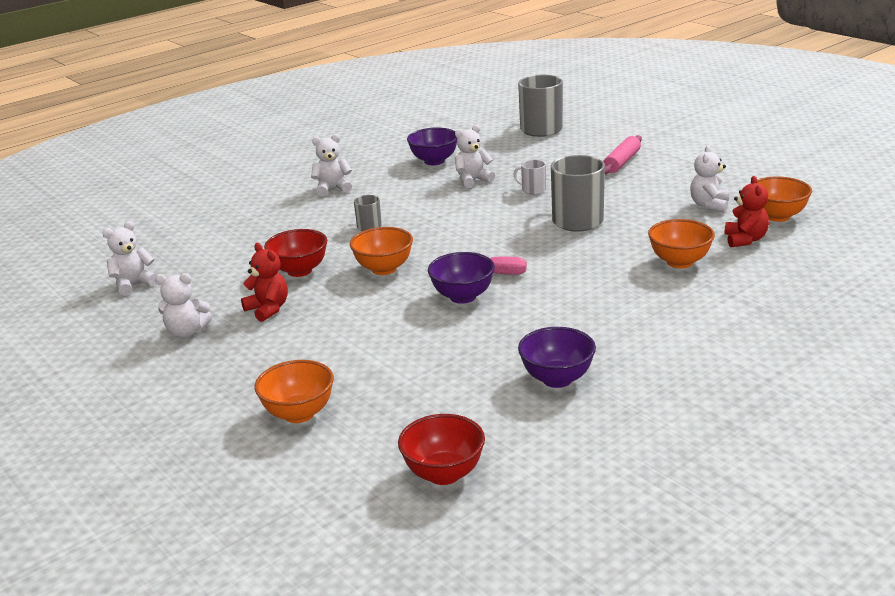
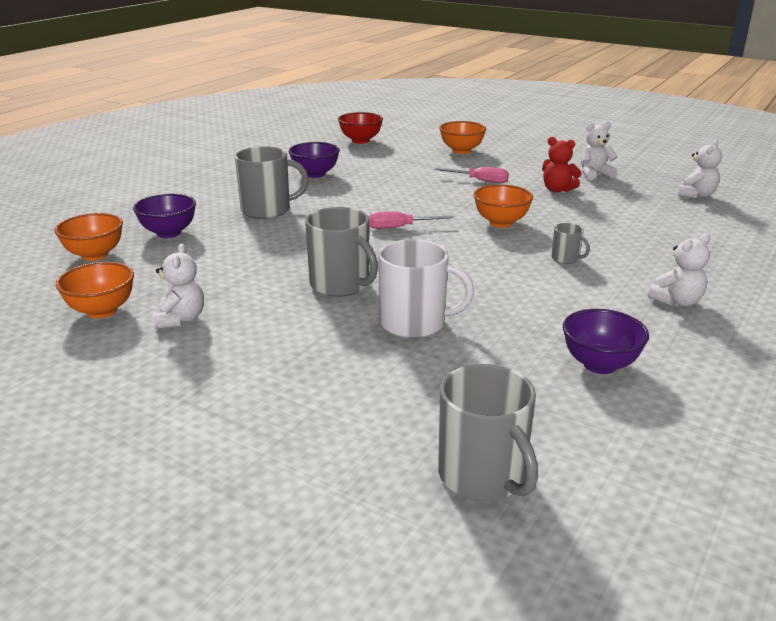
camera: 160 degrees right, 0 degrees up
(299, 271) = (574, 215): red bowl -> none
(341, 336) = (480, 181): none -> pink screwdriver
(463, 297) = (412, 209): purple bowl -> purple bowl (169, 233)
(472, 180) = (507, 332): white teddy bear -> none
(533, 190) = (414, 323): white mug -> white mug, size x2.02
(622, 162) = (303, 391): pink rolling pin -> none
(634, 313) = (267, 210): none -> grey mug
(679, 262) = (226, 251): orange bowl -> orange bowl (95, 255)
(745, 240) = (153, 278): red teddy bear -> none

